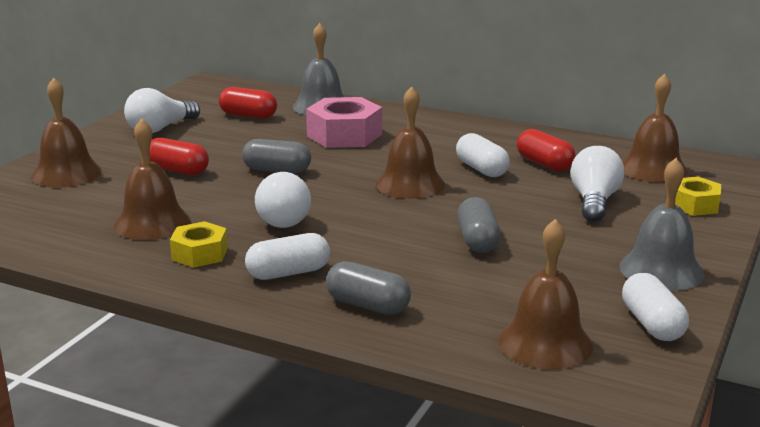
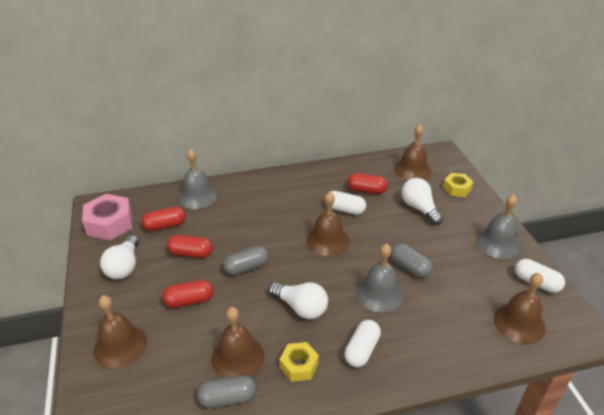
camera: 40 degrees left, 15 degrees up
(238, 141) = (191, 253): none -> red capsule
(344, 135) = (243, 216): pink nut -> pink nut (110, 223)
(368, 305) = (426, 349): grey capsule -> grey capsule (228, 398)
(395, 244) = (379, 293): none -> grey bell

